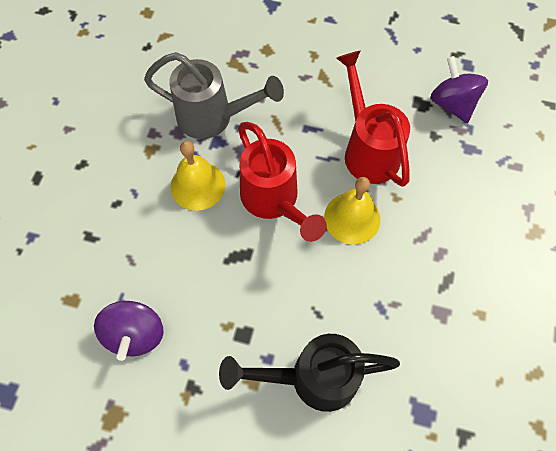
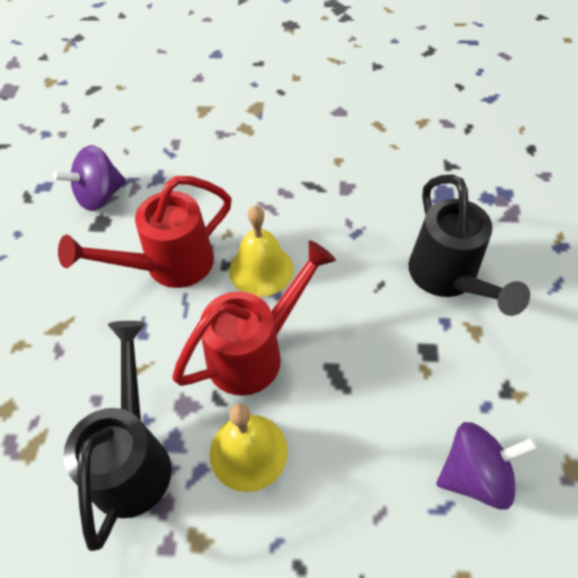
camera: 100 degrees left, 10 degrees down
(214, 118) = (133, 457): grey watering can -> black watering can

